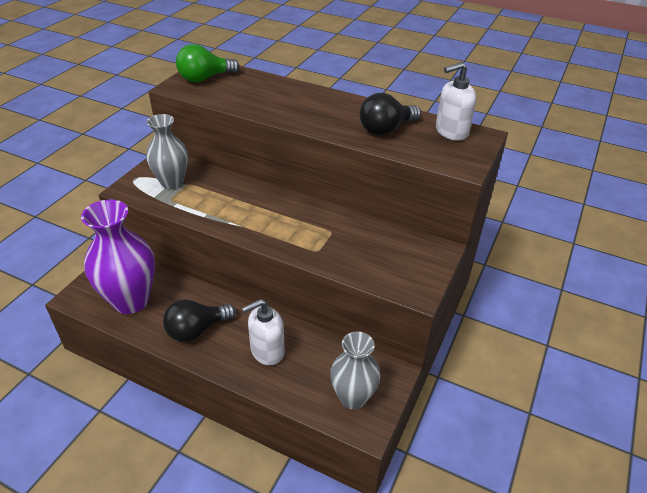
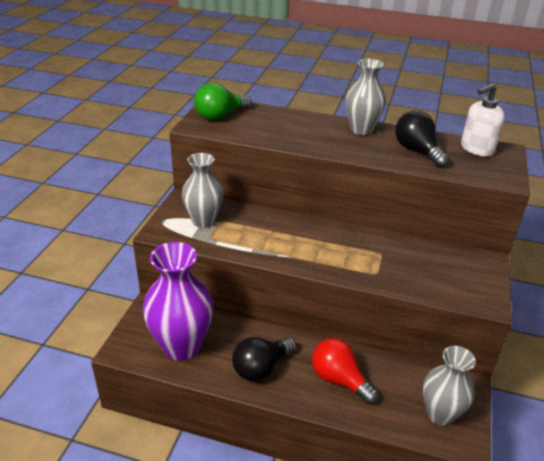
camera: 10 degrees left, 5 degrees down
(267, 351) = (339, 379): white soap dispenser -> red light bulb
(340, 103) = (361, 130): none -> grey vase
(386, 129) = (417, 151): black light bulb -> black light bulb turned 105 degrees clockwise

